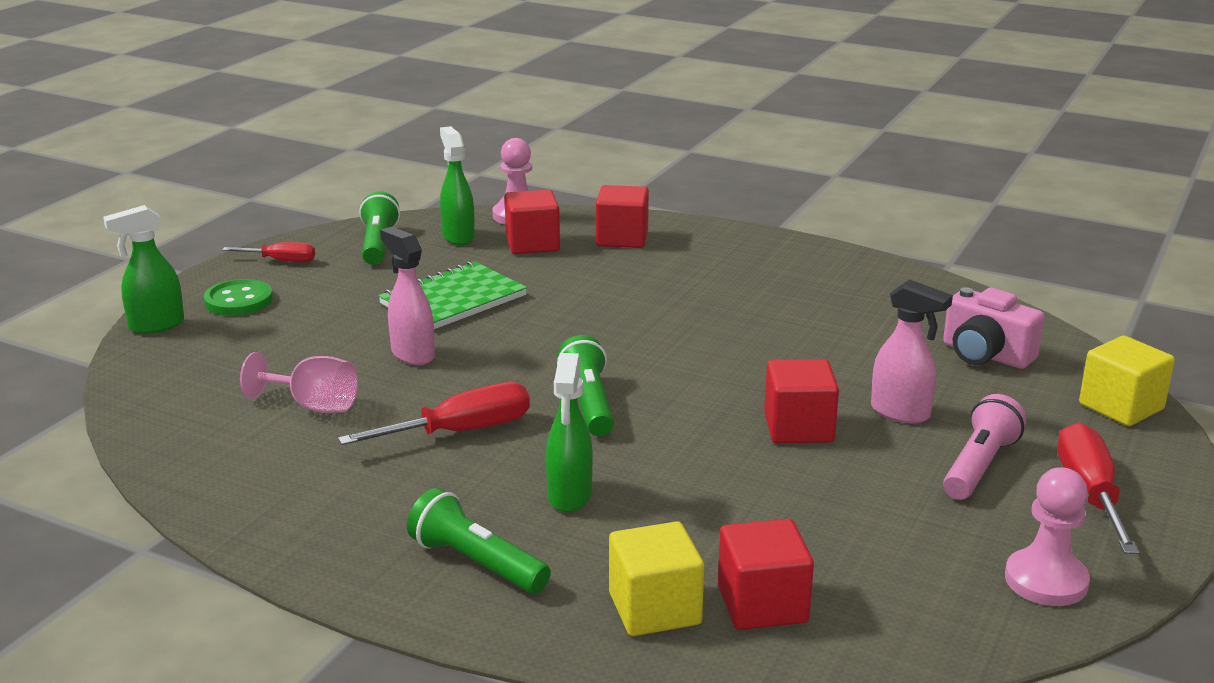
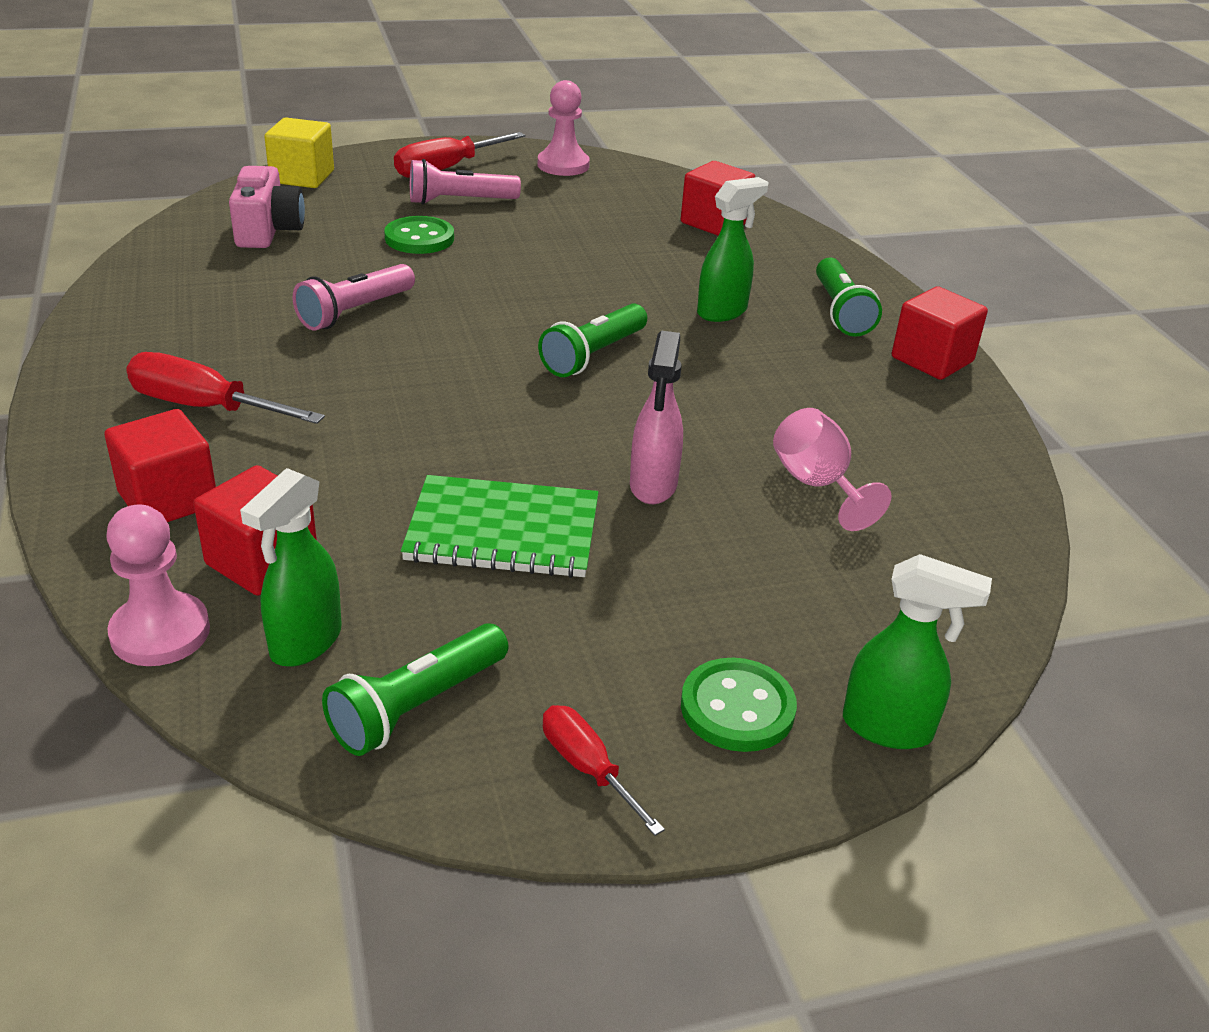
camera: 135 degrees left, 10 degrees up
(460, 431) = (725, 391): red screwdriver -> red screwdriver (204, 407)
(654, 609) = (773, 247): yellow cube -> none
(782, 343) = (355, 312): none -> pink flashlight
(798, 428) = (498, 265): red cube -> red cube (932, 359)
(901, 413) = (419, 238): pink spray bottle -> green button

